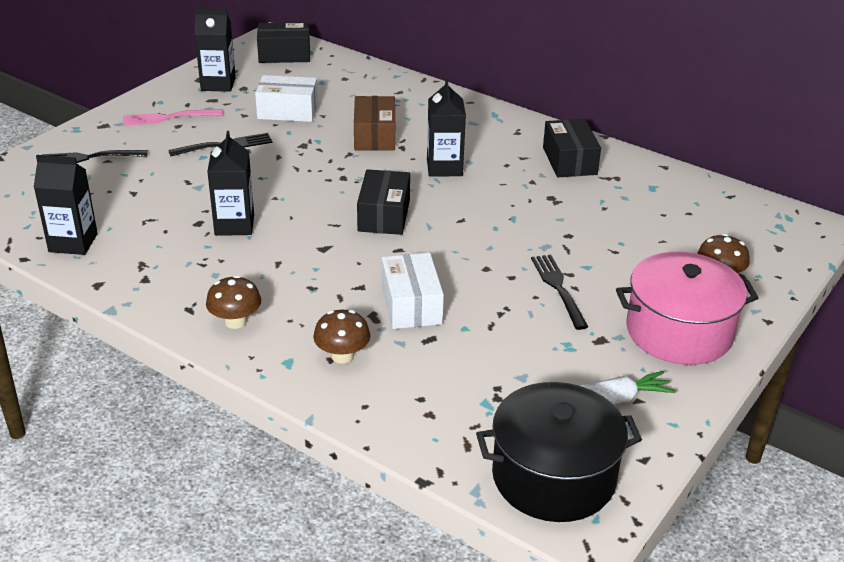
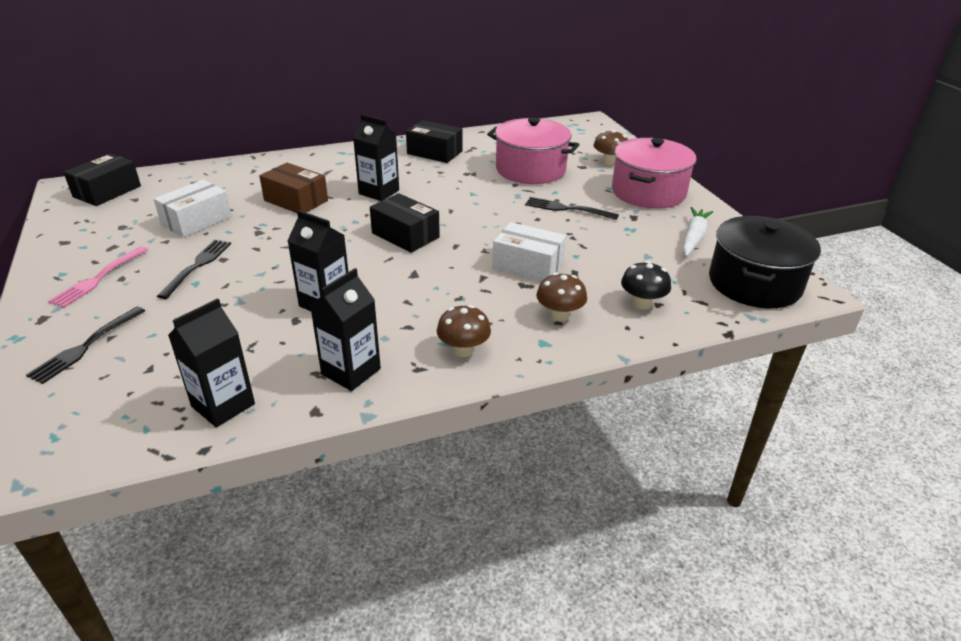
camera: 55 degrees left, 0 degrees up
(218, 84) = (92, 235): black carton -> black carton (351, 371)
(419, 402) = (642, 303): none -> black mushroom
(617, 232) = (530, 170): none -> pink pot

